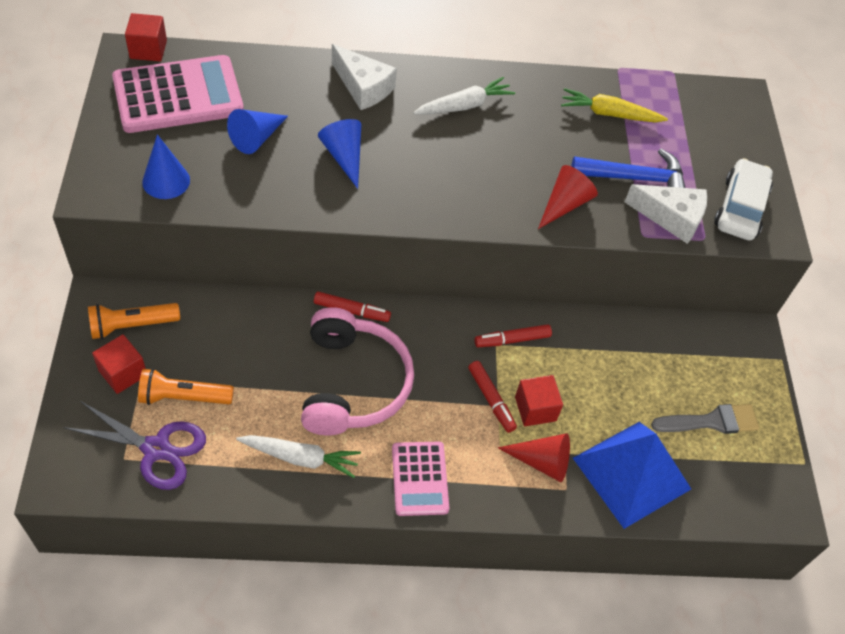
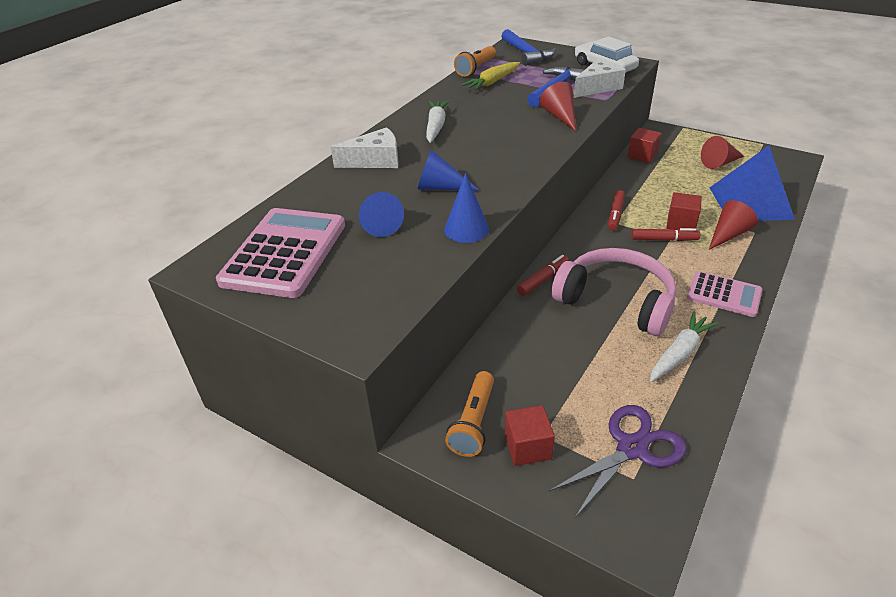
camera: 50 degrees left, 15 degrees down
(148, 49) = (206, 256): red cube -> red cube (642, 155)
(166, 181) = (384, 287): blue cone -> blue cone (466, 229)
(183, 397) = (579, 410): orange flashlight -> orange flashlight (476, 68)
(711, 421) = (720, 163): grey brush -> red cone
(717, 118) = (526, 54): none -> blue hammer

